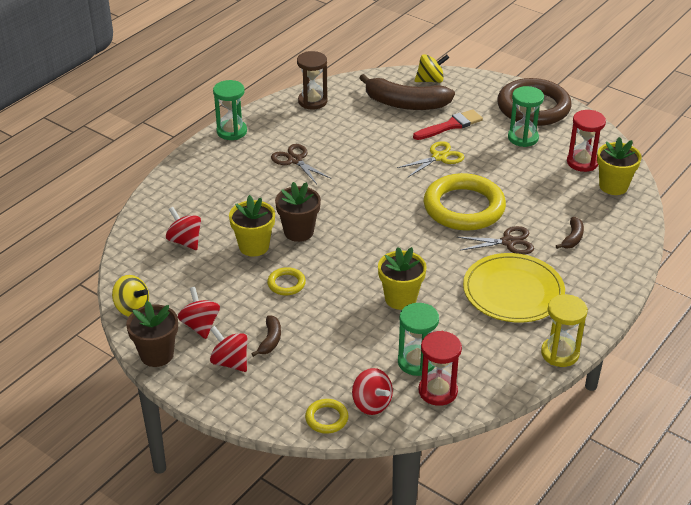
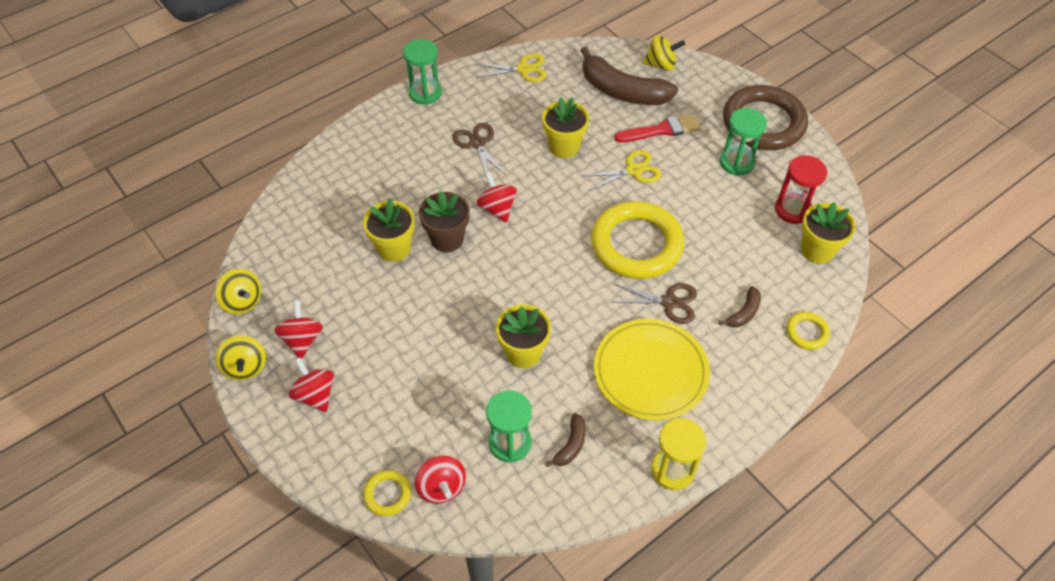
camera: 15 degrees right, 15 degrees up
(157, 355) = (245, 367): brown flower pot -> yellow spinning top
(185, 241) = (326, 226): red spinning top -> red spinning top (497, 208)
(270, 340) = (366, 376): brown banana -> brown banana (571, 445)
(286, 284) = (410, 305): yellow ring -> yellow ring (807, 332)
(312, 101) = (523, 69): brown hourglass -> yellow scissors
(372, 150) = (564, 147): none -> yellow flower pot
(438, 391) = (519, 488): red hourglass -> none

